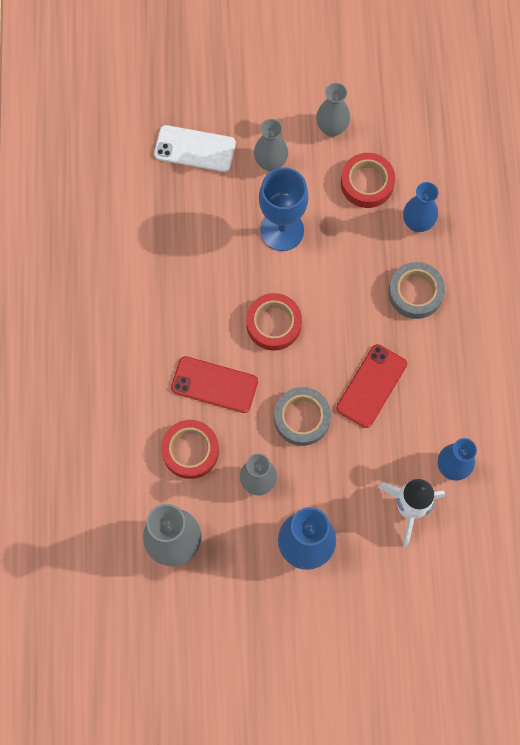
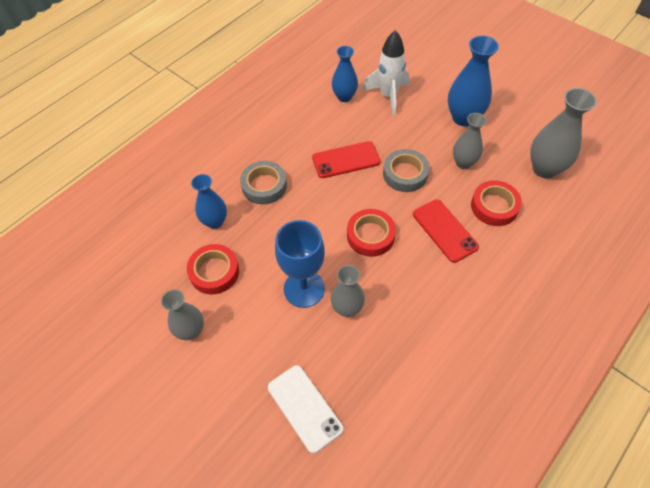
camera: 135 degrees left, 15 degrees down
(270, 162) = (260, 344): grey vase -> grey vase (347, 308)

